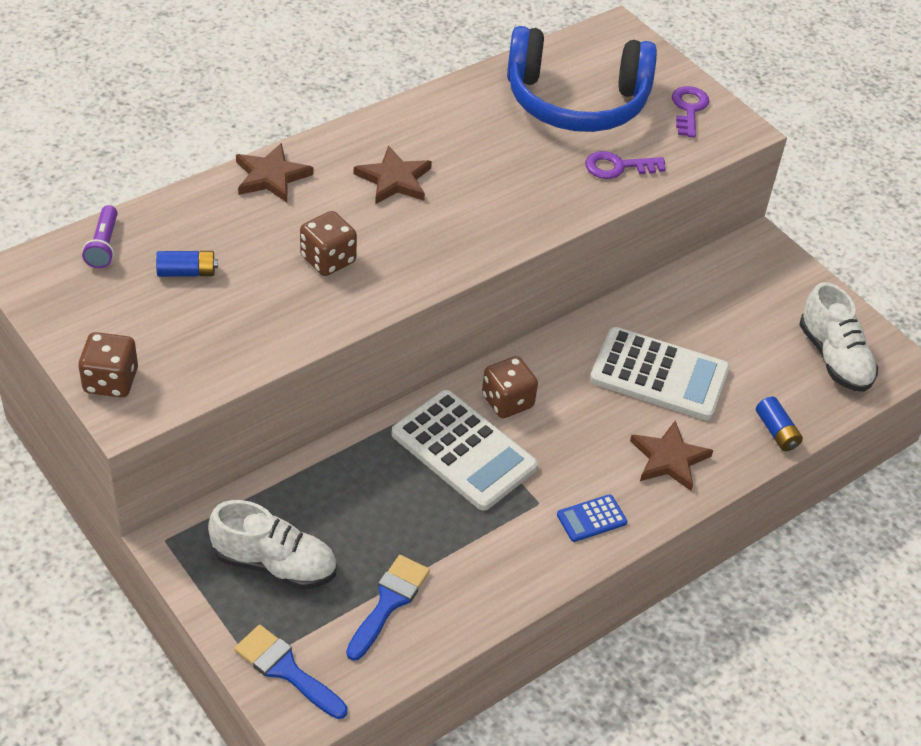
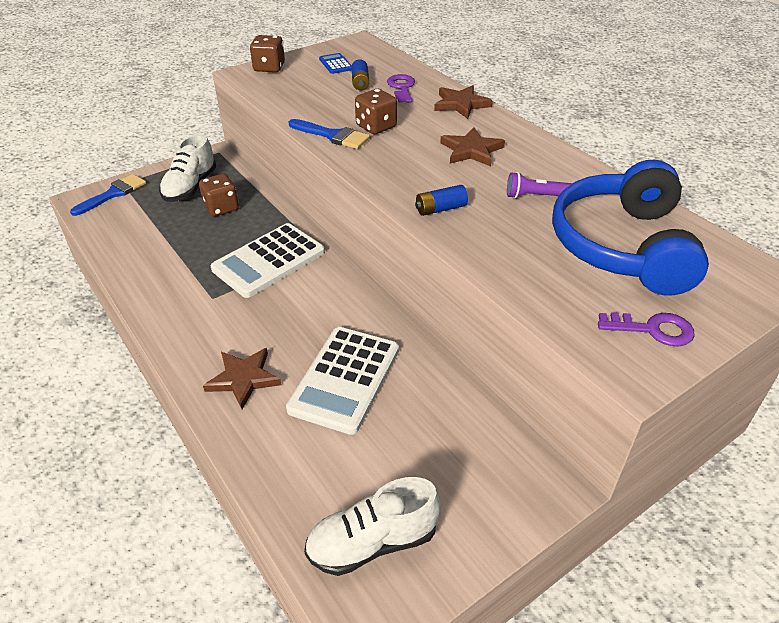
camera: 95 degrees right, 5 degrees down
(104, 245) = (382, 59): purple flashlight -> purple flashlight (535, 196)
(389, 602) = (147, 229): blue brush -> blue brush (333, 136)
(507, 401) = (316, 283): brown dice -> brown dice (221, 208)
(591, 519) = (189, 326): blue calculator -> blue calculator (335, 64)
(618, 167) = (527, 269): purple key -> purple key (402, 88)
(776, 431) = (266, 468): blue battery -> blue battery (440, 209)

